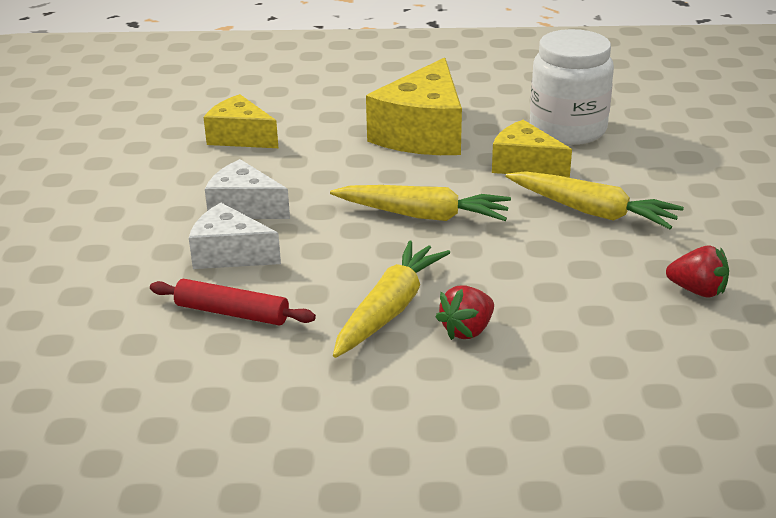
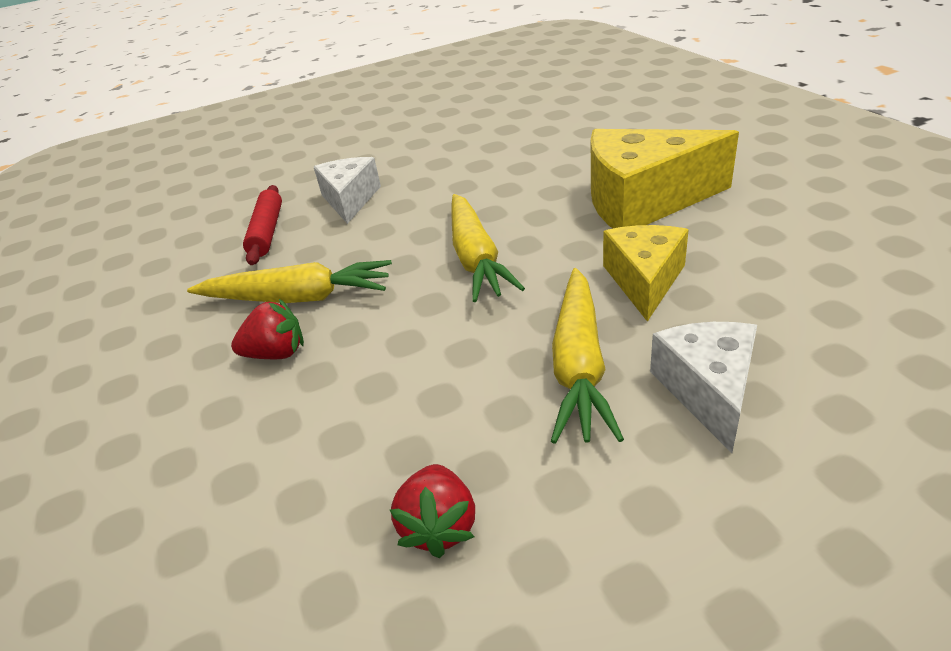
camera: 70 degrees right, 5 degrees up
(240, 137) = (536, 135): yellow cheese -> none
(244, 207) = (424, 178): white cheese -> white cheese (708, 390)
(467, 330) = (277, 353): red strawberry -> red strawberry turned 150 degrees clockwise
(567, 129) = (776, 281): white jar -> none

